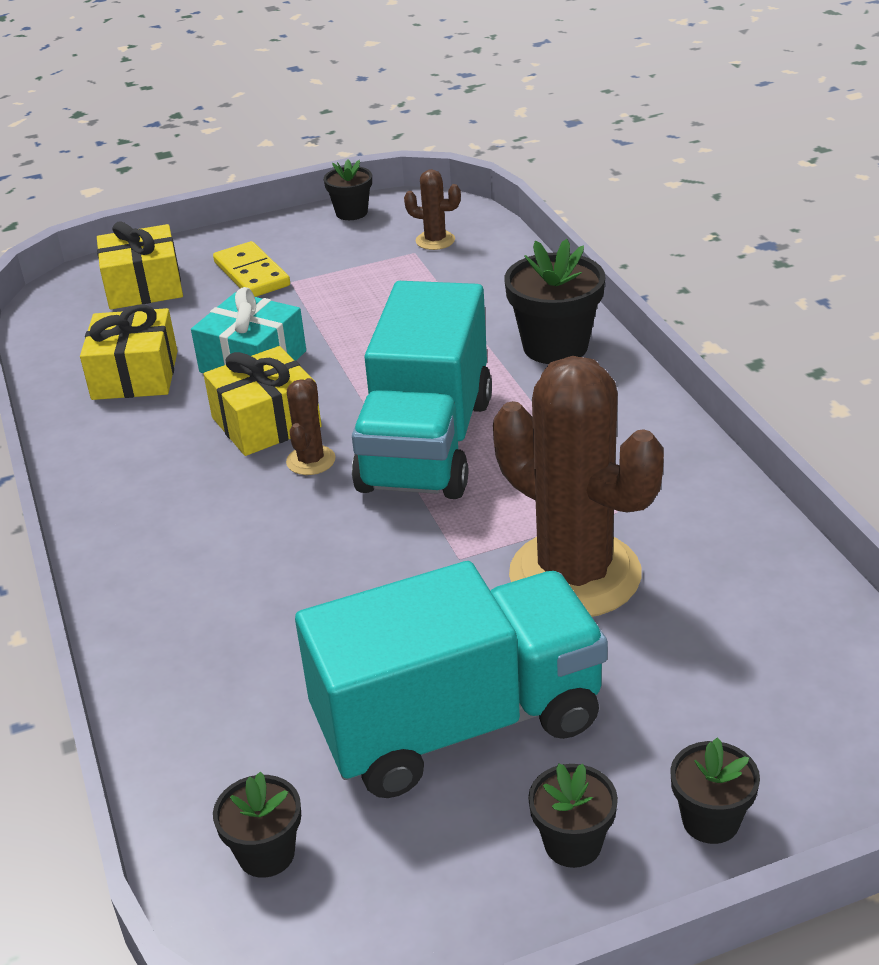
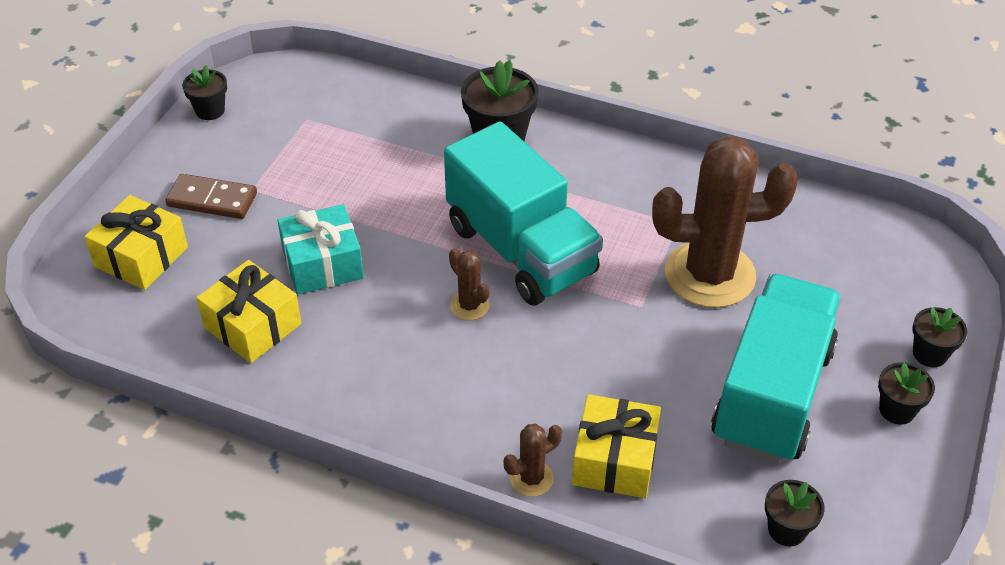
camera: 50 degrees left, 10 degrees up
(252, 274) = (212, 199): yellow domino -> brown domino
(266, 422) = (401, 299): yellow gift -> yellow gift (615, 460)
(435, 240) = (307, 102): brown cactus -> brown cactus (531, 478)

